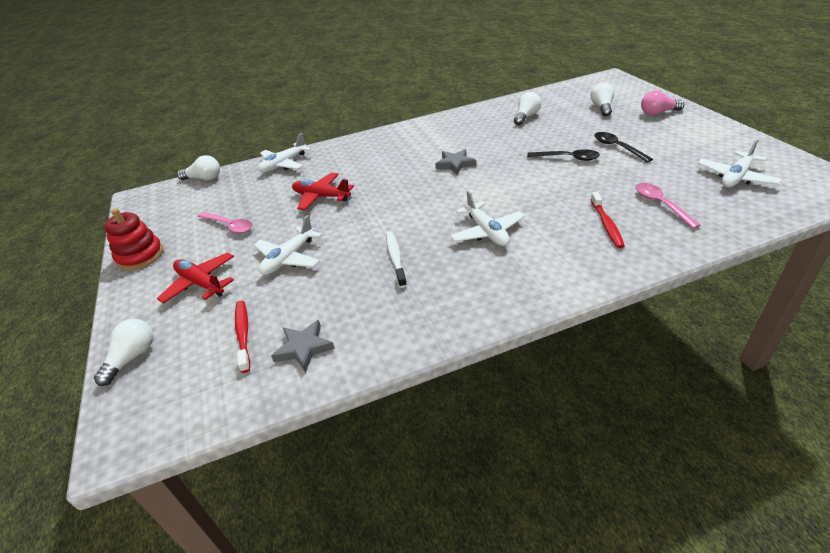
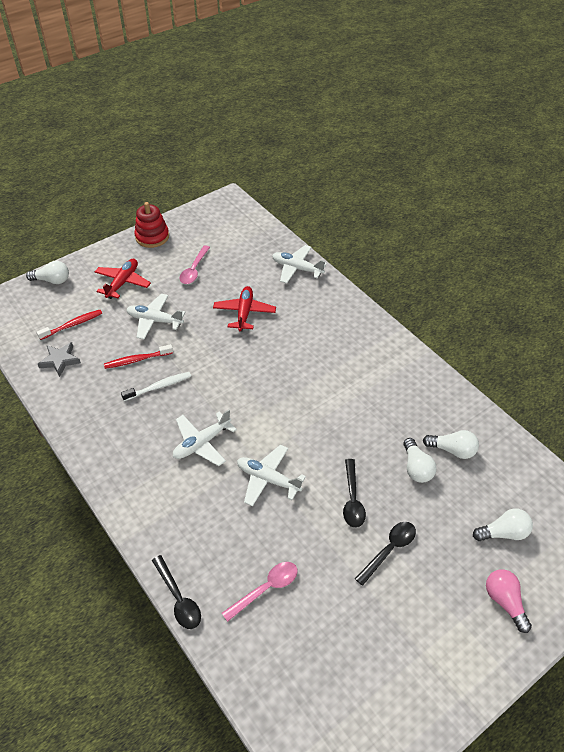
camera: 70 degrees right, 10 degrees up
(204, 178) = (263, 225): white light bulb -> white light bulb (416, 468)
(455, 164) = (320, 399): grey star -> none
(606, 224) = (223, 538): red toothbrush -> red toothbrush (137, 360)
(679, 255) = (178, 598): none -> black spoon
(736, 177) = (337, 675): white plane -> white plane (268, 479)

